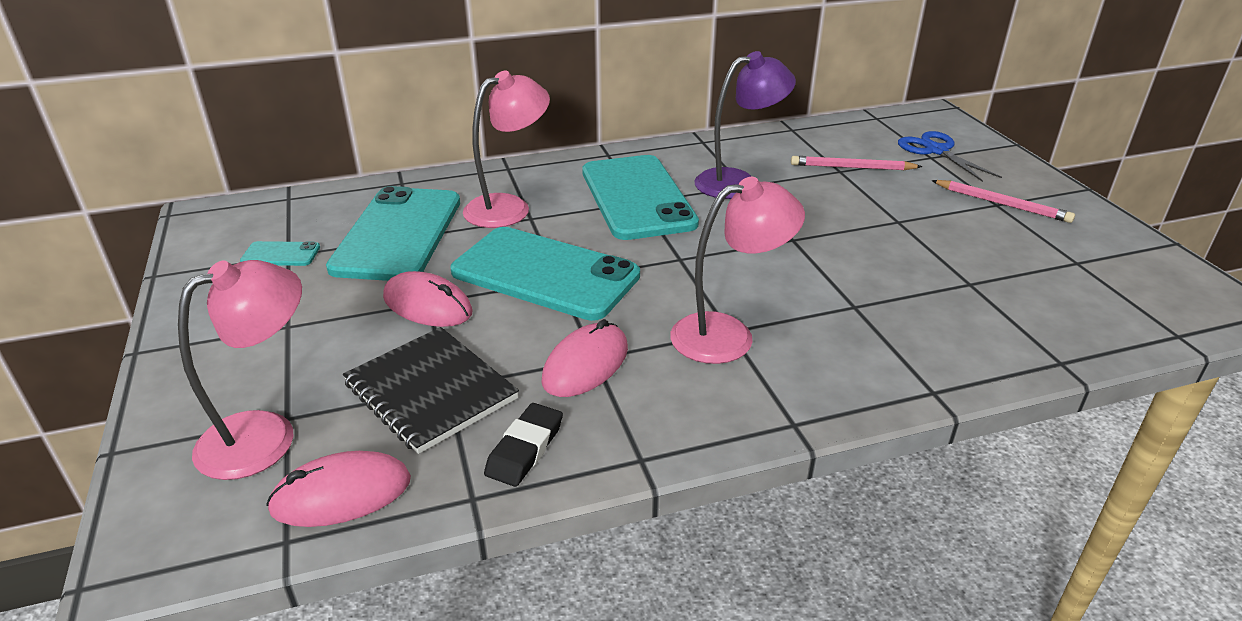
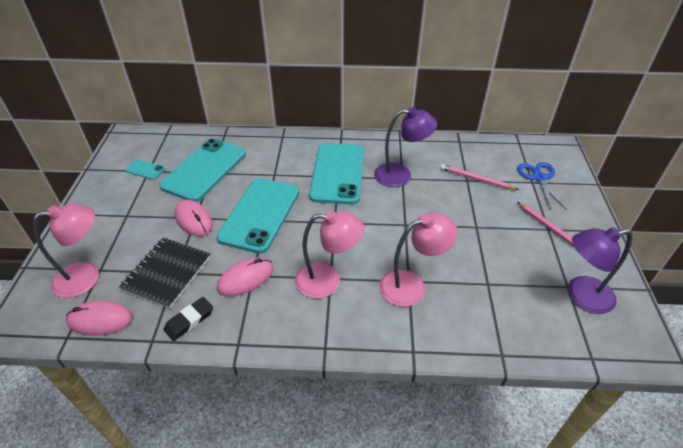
camera: 20 degrees right, 10 degrees up
(431, 391) = (167, 273): black notebook -> black notebook turned 45 degrees clockwise
(509, 207) = (267, 164): pink lamp -> pink lamp (411, 285)
(545, 274) = (260, 214): turquoise phone -> turquoise phone turned 60 degrees clockwise
(1103, 269) = (581, 296): none -> purple lamp

